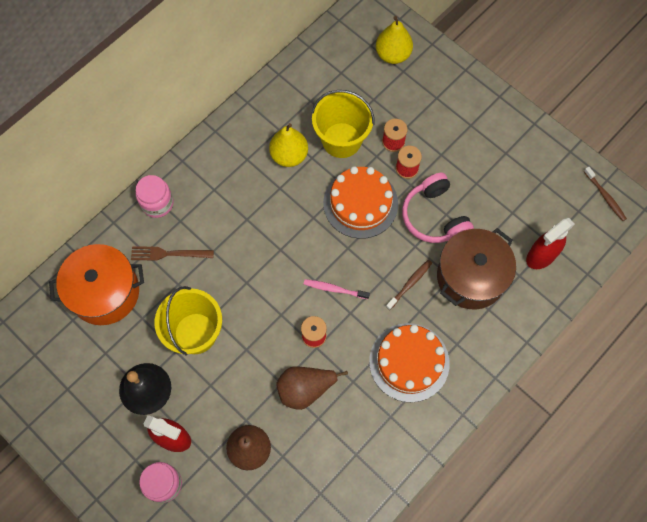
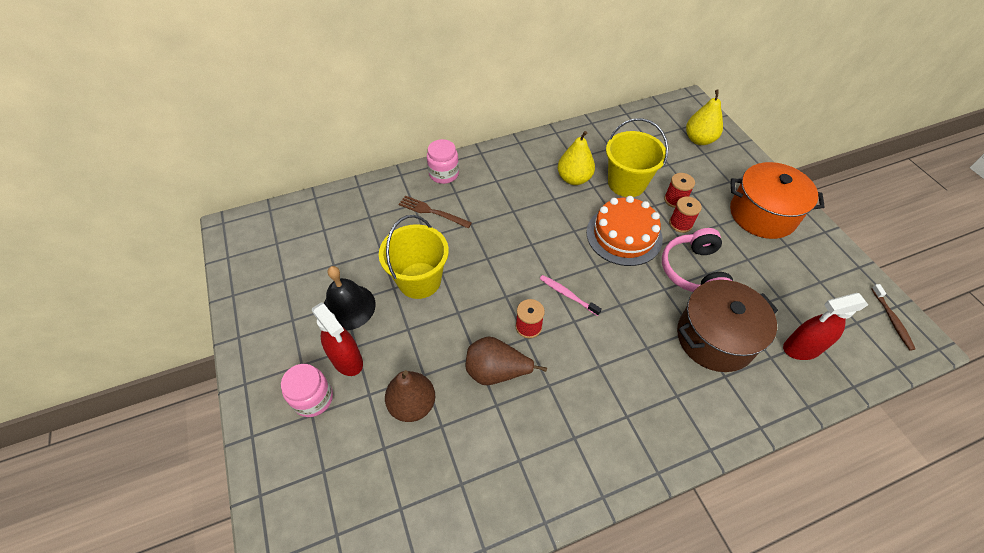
camera: 25 degrees right, 15 degrees down
(105, 292) = (362, 220): orange pot -> orange pot (762, 214)
(409, 362) = (617, 392): orange cake -> none
(410, 284) = (646, 319): brown toothbrush -> none

